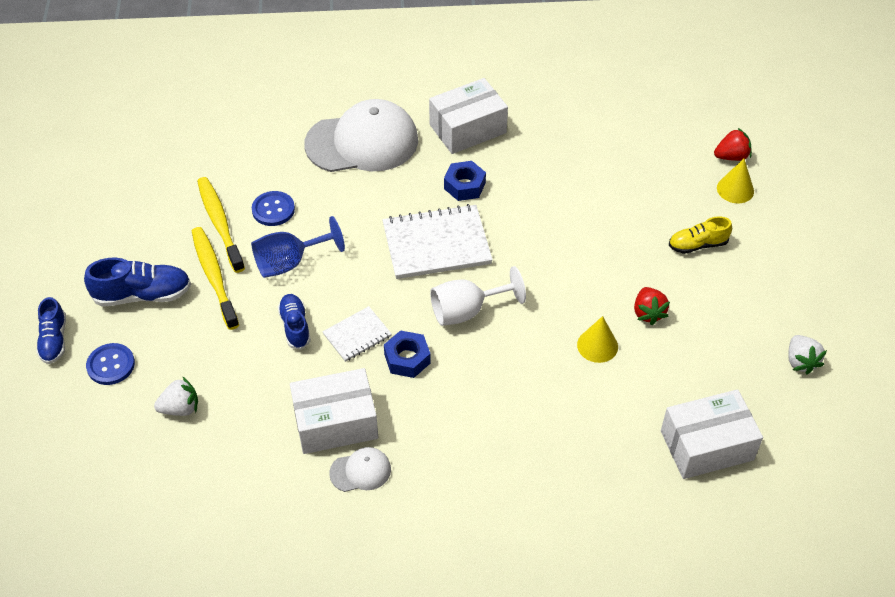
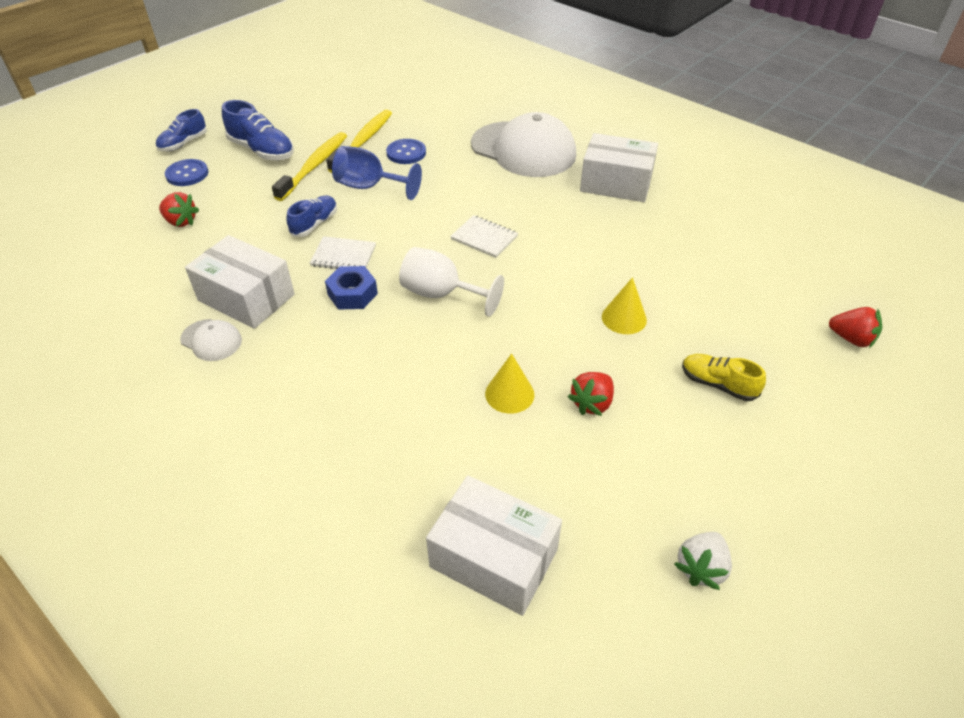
camera: 45 degrees right, 5 degrees down
(180, 408) = (181, 222): white strawberry -> red strawberry
(436, 244) = (484, 238): white notebook -> white notebook, size x0.54
(464, 185) = (561, 215): blue nut -> none
(735, 189) = (821, 367): yellow cone -> yellow cone (624, 318)

